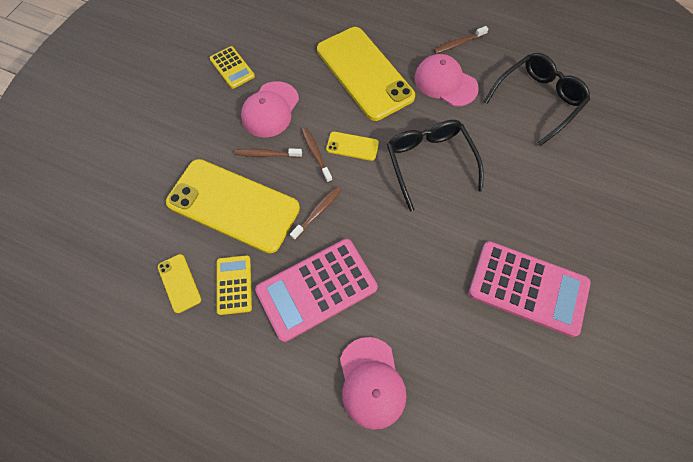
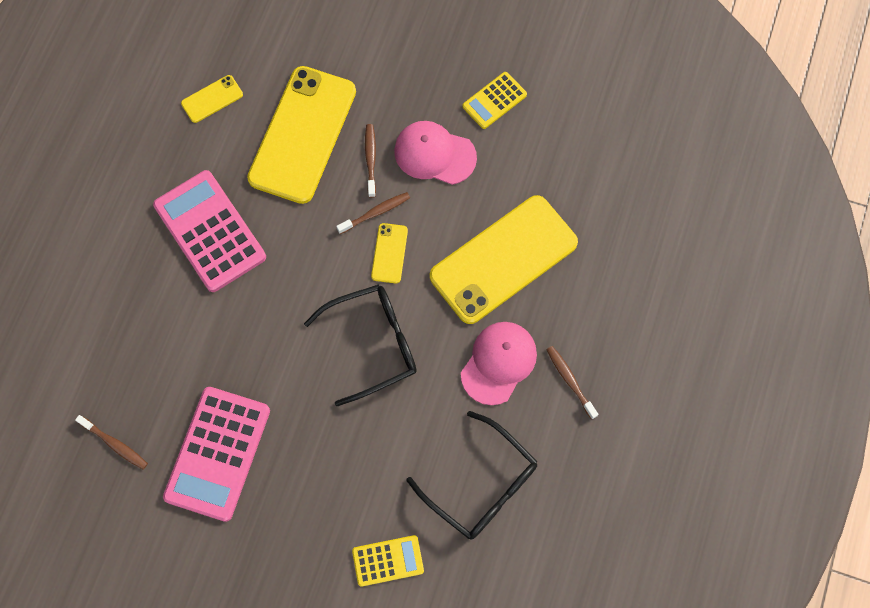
camera: 85 degrees right, 5 degrees up
(234, 285) = (212, 151): yellow calculator -> yellow calculator (388, 560)
(317, 212) = (299, 223): brown toothbrush -> brown toothbrush (115, 444)
(371, 382) = (116, 292): pink cap -> none

